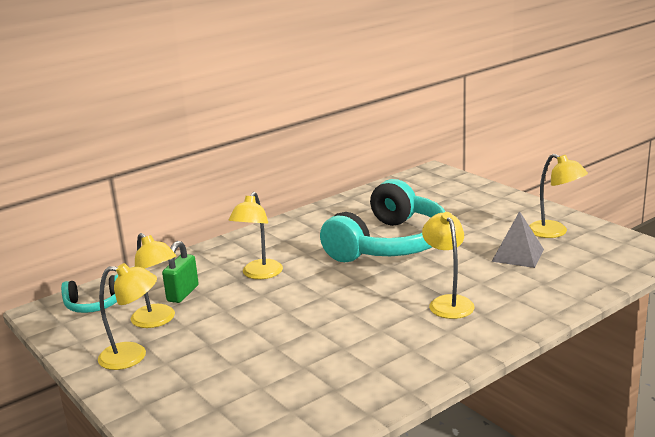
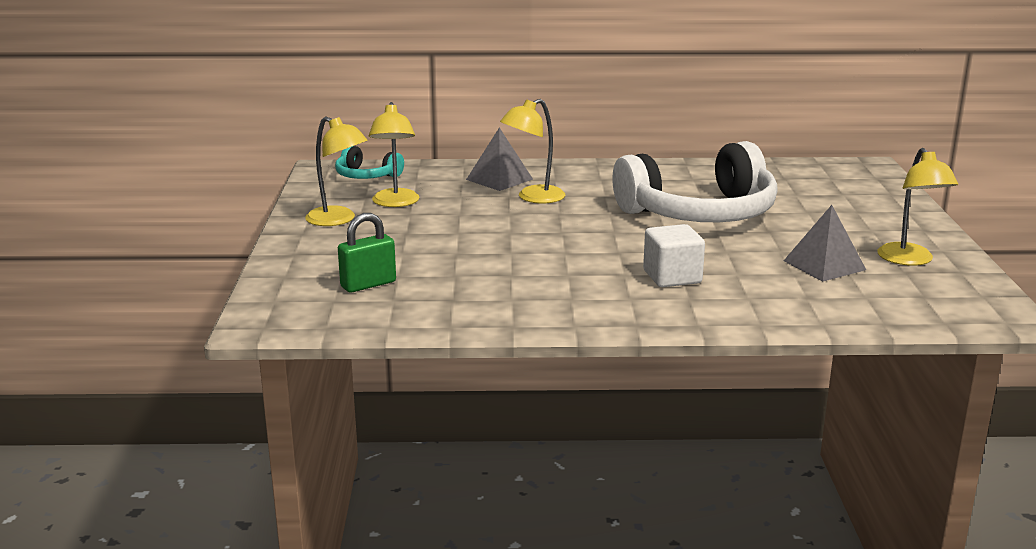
camera: 35 degrees right, 0 degrees up
(183, 293) = (446, 191): green padlock -> green padlock (368, 284)
(209, 267) = (499, 179): none -> grey pyramid
(389, 244) = (700, 213): turquoise headphones -> white headphones
(448, 302) = (672, 277): yellow lamp -> white cube

